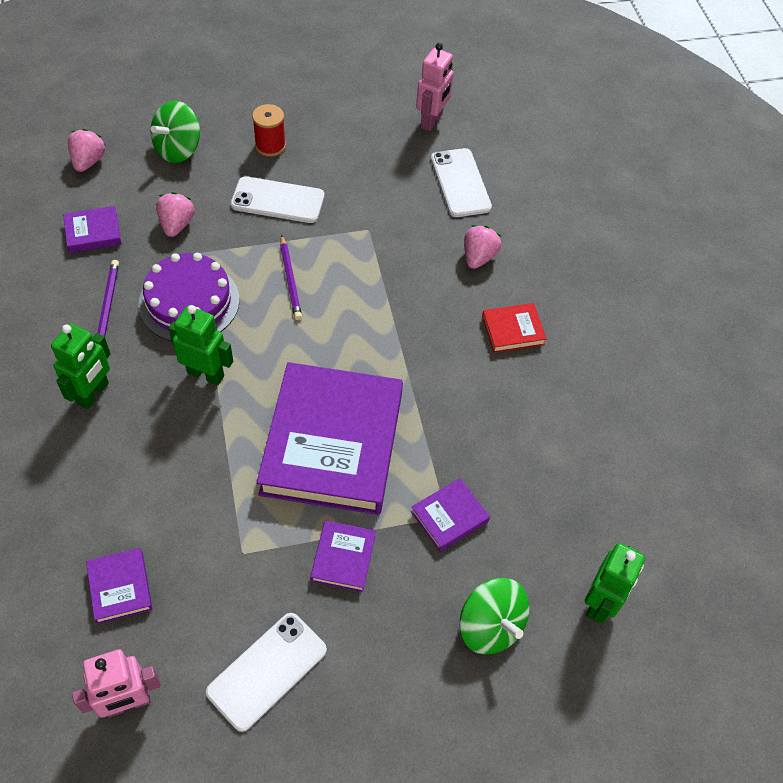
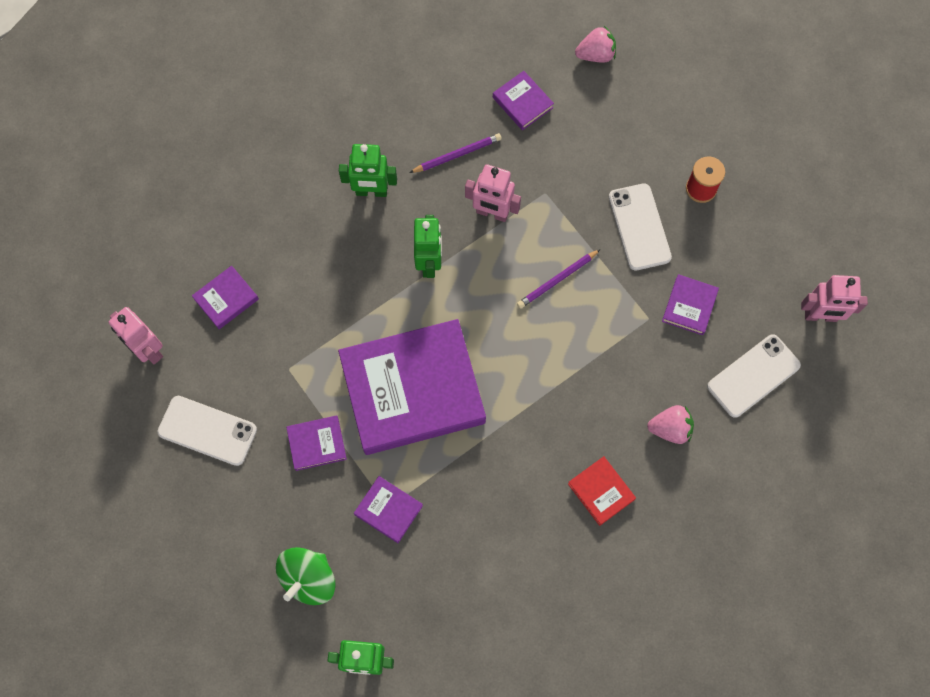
camera: 70 degrees right, 15 degrees up
(176, 224) = (566, 160): pink strawberry -> none
(178, 149) = (651, 116): green spinning top -> none
(189, 302) = (492, 213): purple cake -> pink robot
(373, 198) = (689, 306): none -> purple book

